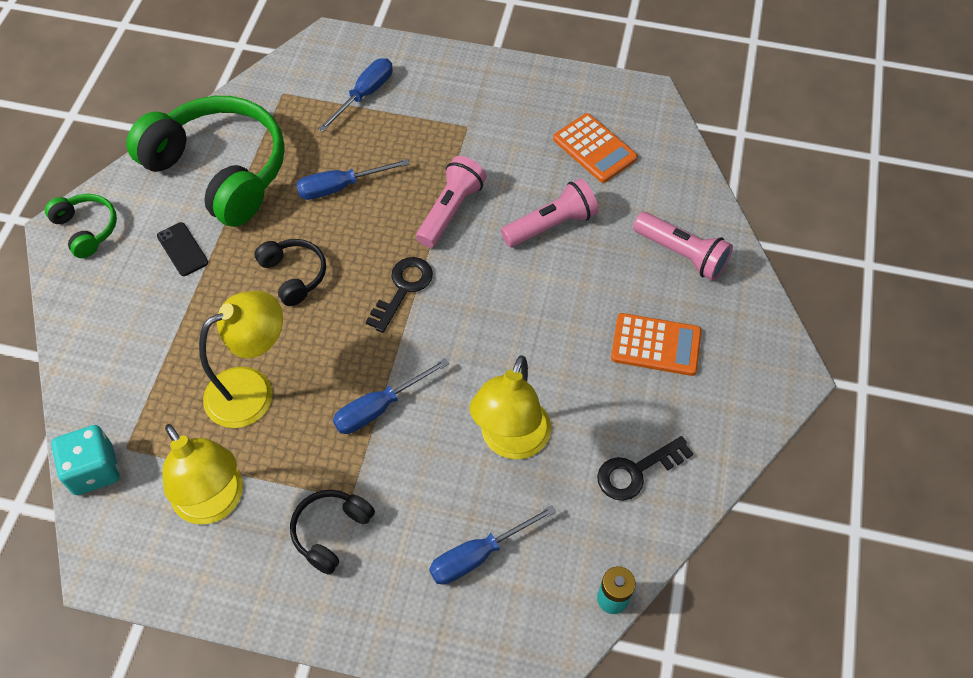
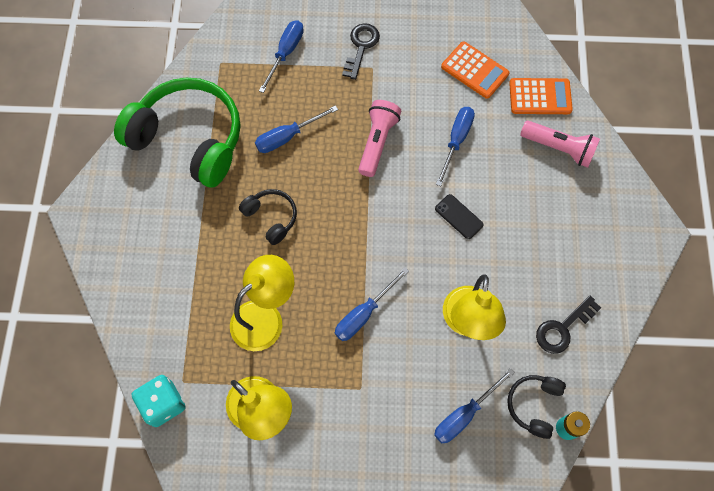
camera: 10 degrees left, 10 degrees up
(86, 229) = (98, 207): green headphones -> none
(182, 249) = (179, 211): black phone -> black phone (458, 217)
(331, 532) = (353, 417): black headphones -> black headphones (534, 405)
(403, 289) = (357, 214): black key -> black key (361, 47)
(551, 225) = (456, 141): pink flashlight -> blue screwdriver
(656, 345) = (555, 226): orange calculator -> orange calculator (540, 97)

